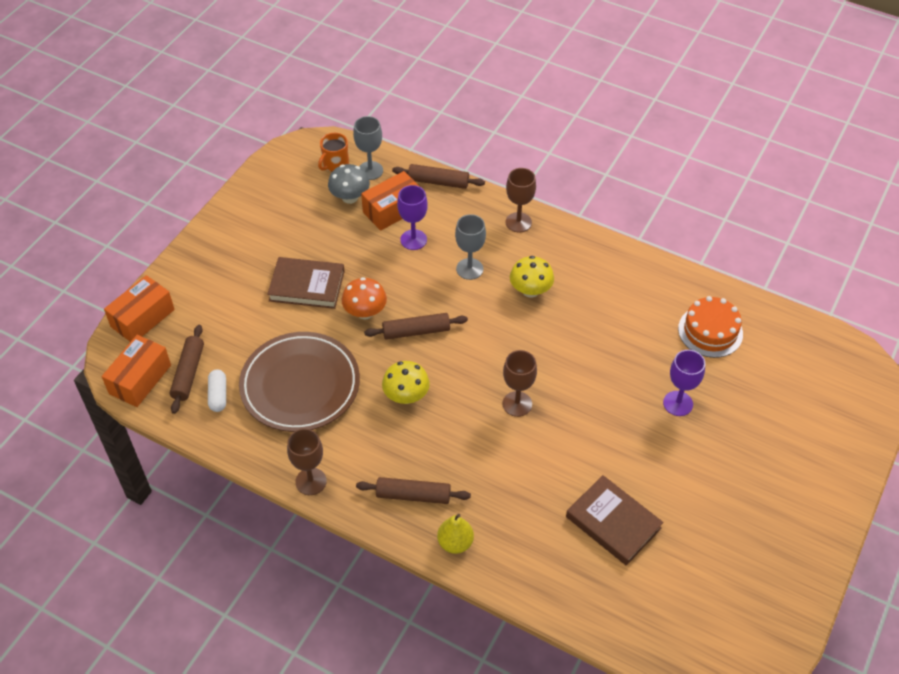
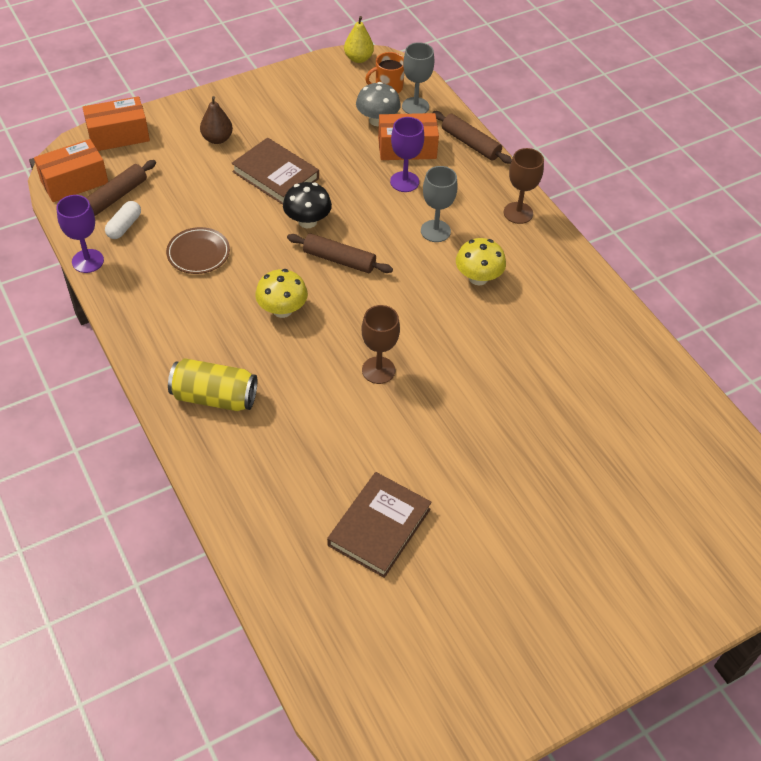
camera: 30 degrees right, 0 degrees up
(231, 278) = (217, 139): none -> brown pear
(300, 385) = (198, 253): brown plate -> brown plate, size x0.50
(311, 481) = (138, 336): brown goblet -> none
(365, 312) = (307, 221): orange mushroom -> black mushroom
(413, 495) = (214, 397): brown rolling pin -> yellow can
(455, 543) = (216, 459): yellow pear -> yellow pear (358, 58)
(613, 522) = (379, 527): brown book -> brown book turned 45 degrees clockwise
(678, 403) = (540, 454): purple goblet -> purple goblet (88, 261)
(710, 331) = (633, 406): orange cake -> none

